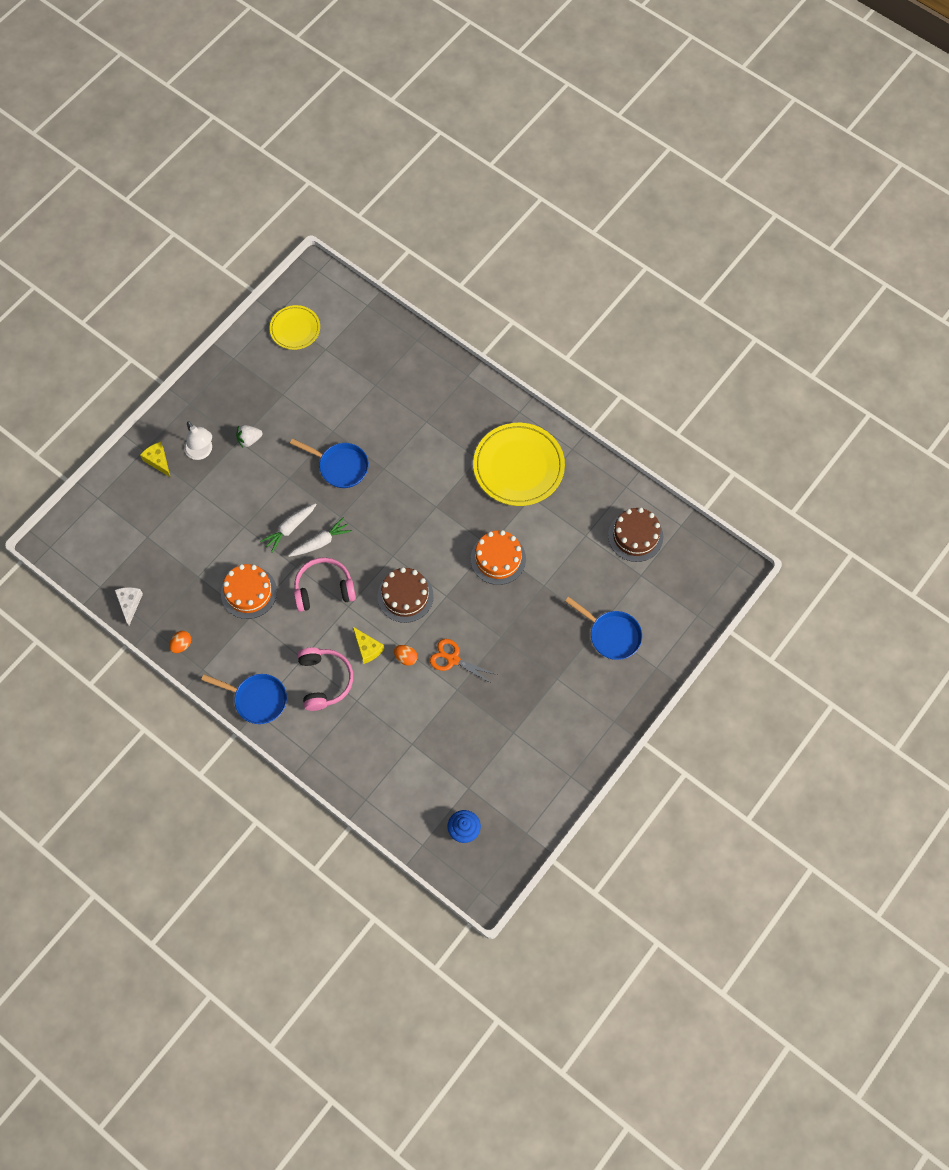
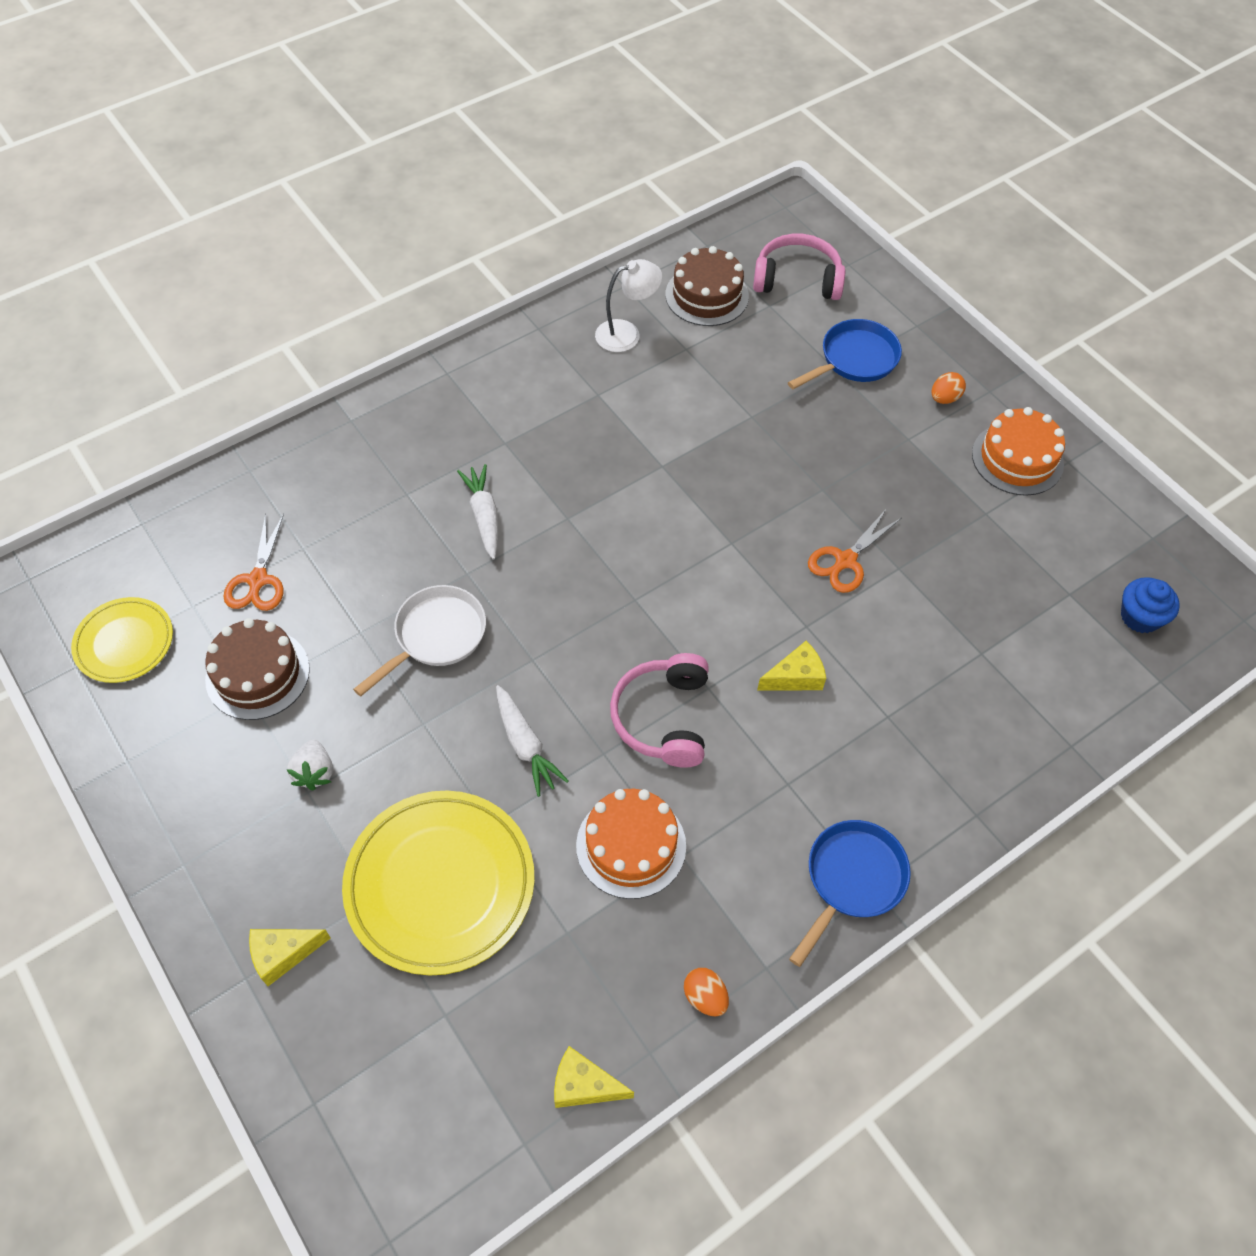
camera: 75 degrees left, 10 degrees down
(129, 604) = (584, 1085): white cheese -> yellow cheese
(201, 452) = (301, 865): white lamp -> white lamp (627, 333)
(321, 542) = (571, 701): white carrot -> white carrot (484, 515)
(324, 680) = (839, 758): pink headphones -> pink headphones (797, 279)
(340, 466) = (435, 636): blue pan -> white pan
(348, 372) = (258, 580): none -> orange scissors
(405, 596) = (714, 599): brown cake -> brown cake (257, 674)
(406, 657) = (826, 625): orange egg -> orange egg (944, 398)
(498, 559) = (688, 460): orange cake -> orange cake (1017, 459)
(518, 466) = (541, 397): yellow plate -> yellow plate (440, 884)

